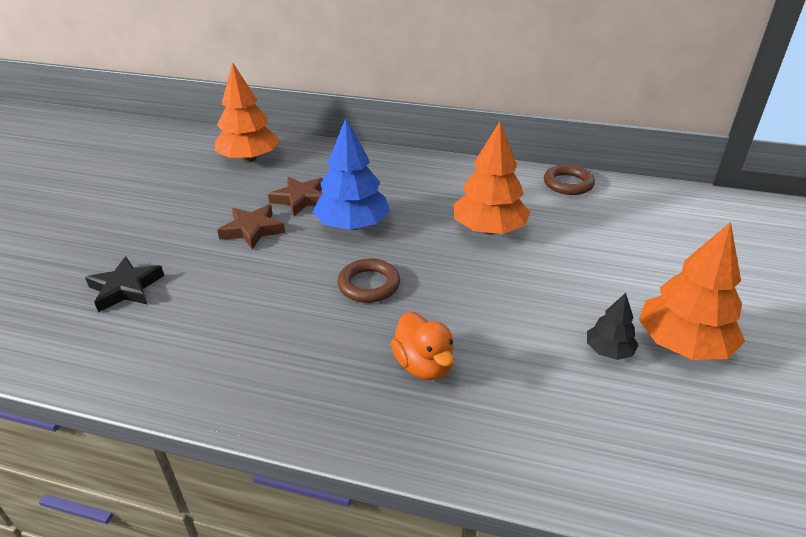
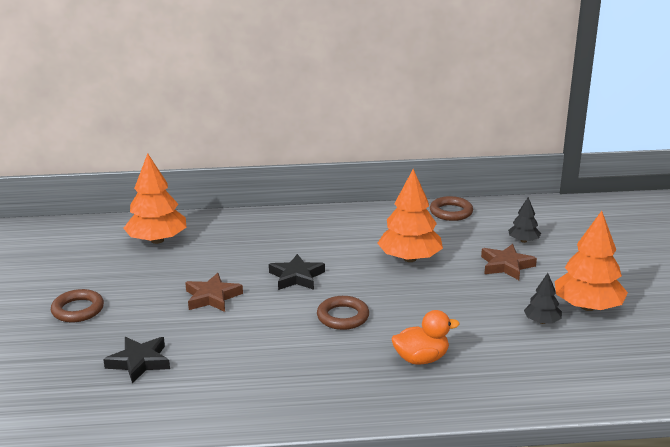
camera: 20 degrees left, 10 degrees down
(121, 216) = (78, 310): none -> brown ring
(300, 199) = (234, 265): brown star -> brown star (506, 266)
(352, 225) = (296, 277): blue tree -> black star
(423, 365) = (421, 359): orange duck -> orange duck turned 60 degrees counterclockwise
(638, 234) = (523, 241): none -> black tree

